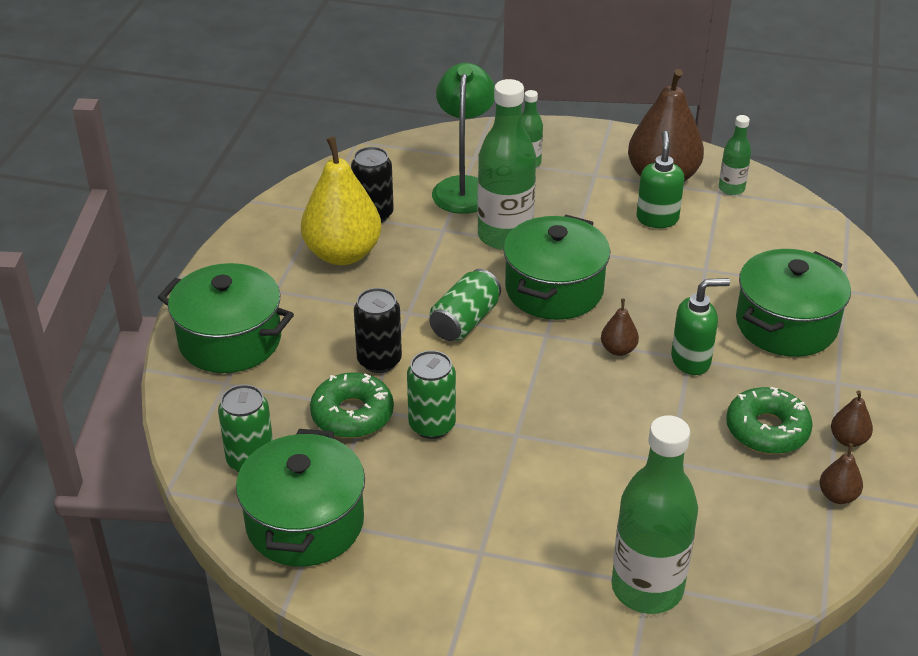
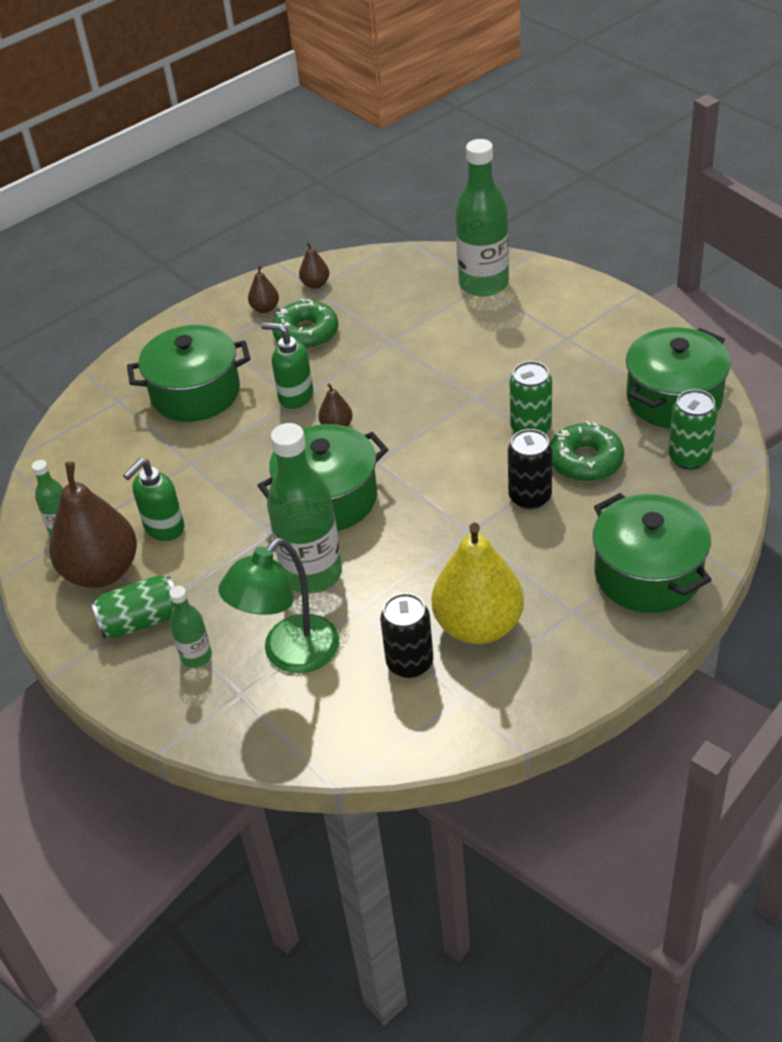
camera: 140 degrees left, 5 degrees up
(465, 321) = (429, 502): green can -> green can (141, 621)

